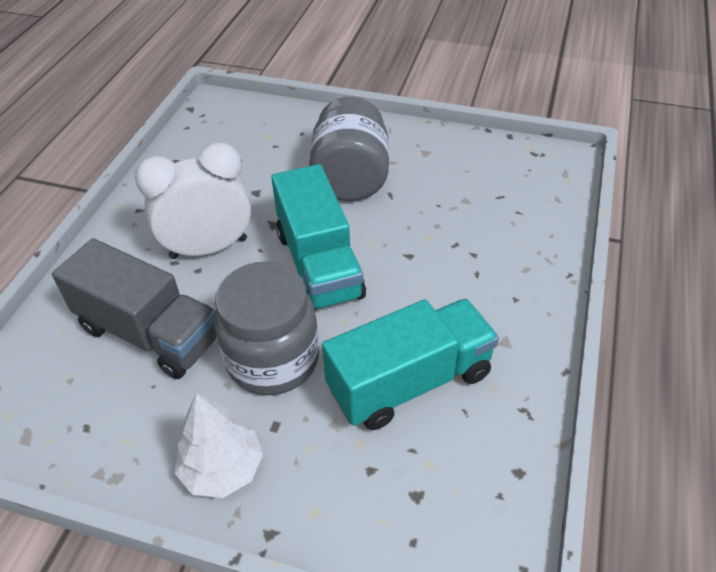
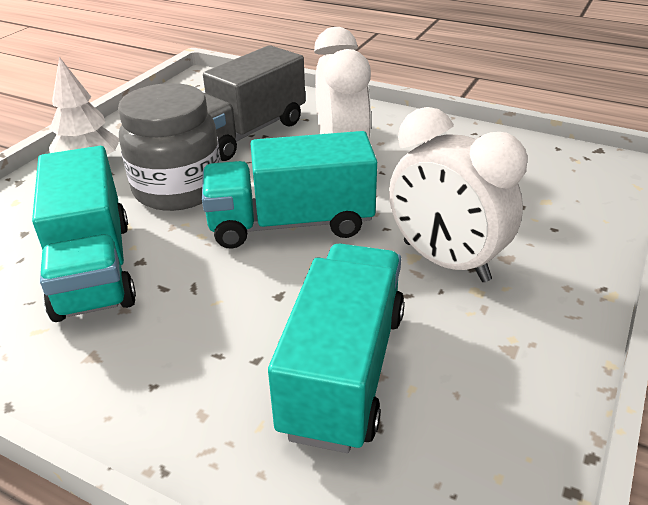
camera: 100 degrees right, 10 degrees down
(350, 179) = (445, 261): grey jar -> white clock
(467, 214) = (344, 370): none -> turquoise truck

